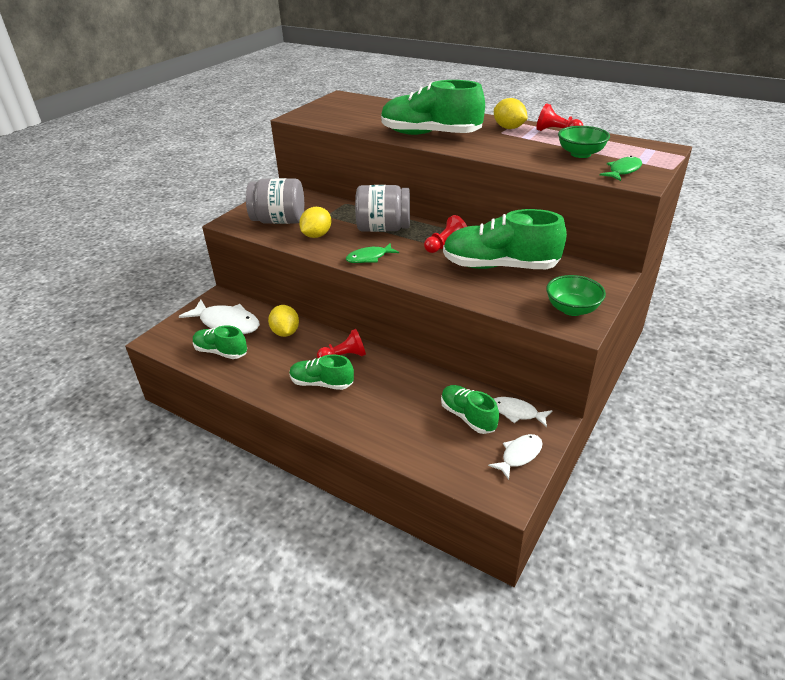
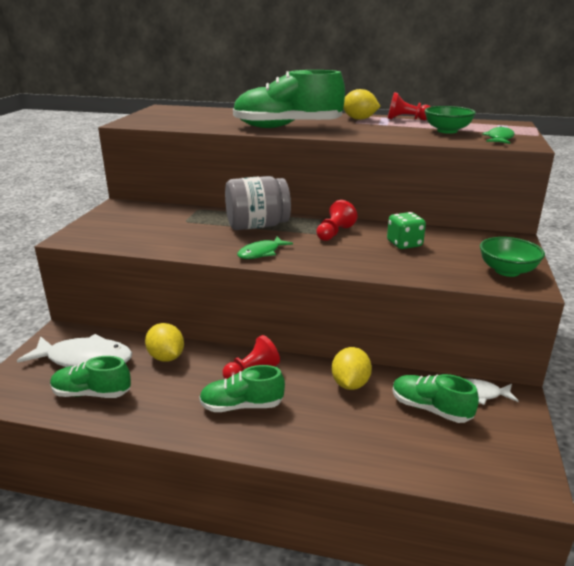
camera: 20 degrees left, 10 degrees down
(279, 221) = (131, 231): grey jar -> none
(316, 235) = (186, 240): yellow lemon -> yellow lemon (350, 384)
(500, 266) = (404, 244): green shoe -> green dice
(519, 455) = (512, 438): white fish -> none

